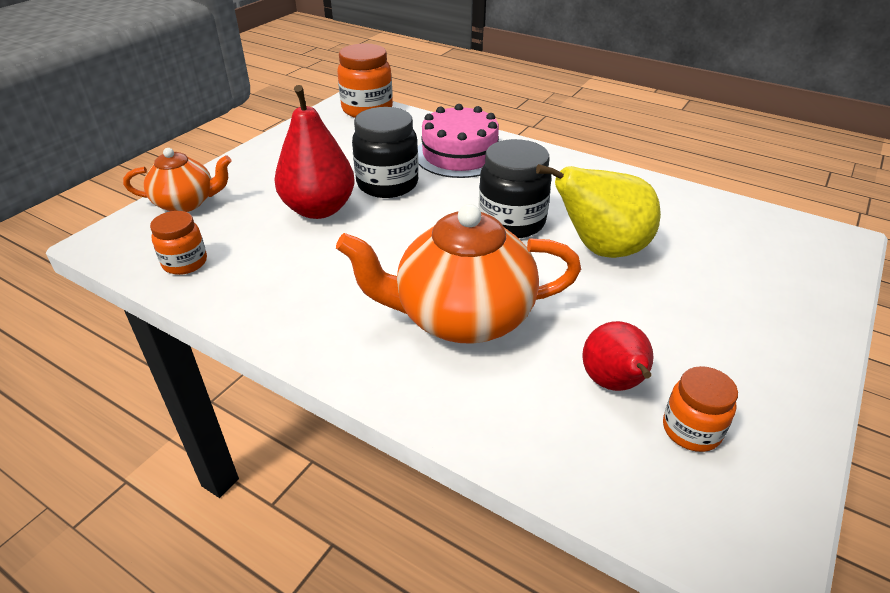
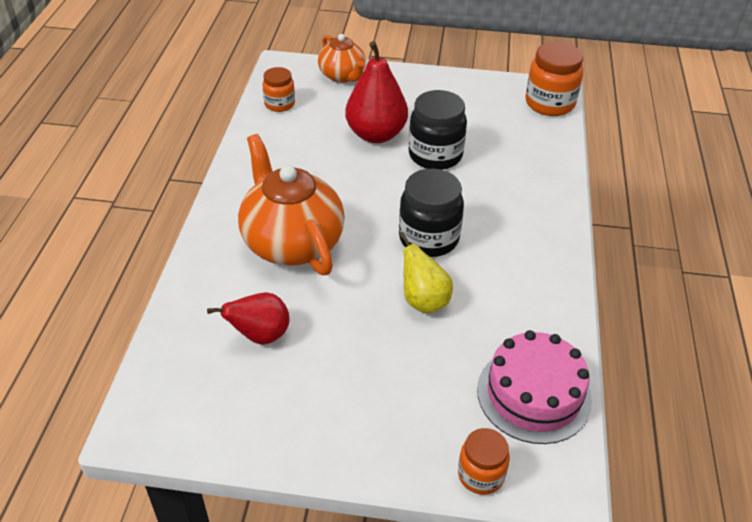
camera: 65 degrees right, 5 degrees up
(459, 155) = (515, 180): pink cake -> pink cake (533, 394)
(601, 249) = (423, 301): yellow pear -> yellow pear, size x0.64
(691, 430) = (232, 384): orange jar -> orange jar (480, 475)

